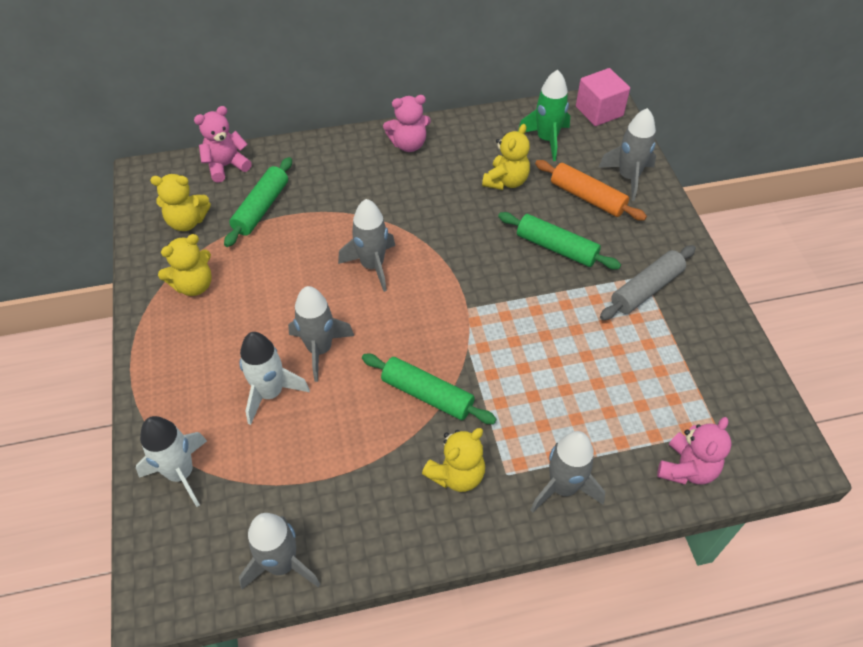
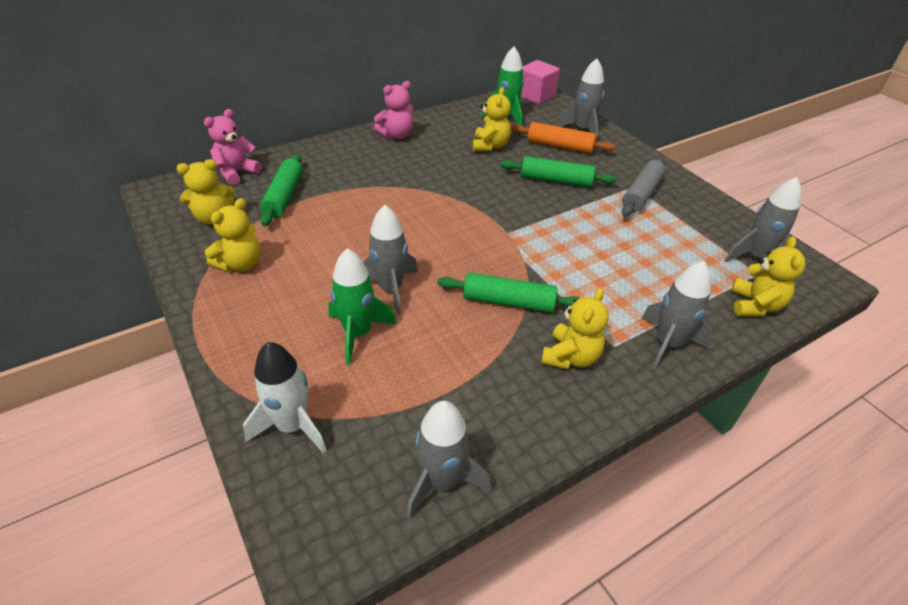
camera: 20 degrees left, 10 degrees down
(270, 393) = (358, 333): white rocket -> green rocket
(372, 266) = (408, 219): grey rocket -> grey rocket (755, 257)
(686, 468) = (754, 305): pink teddy bear -> yellow teddy bear

